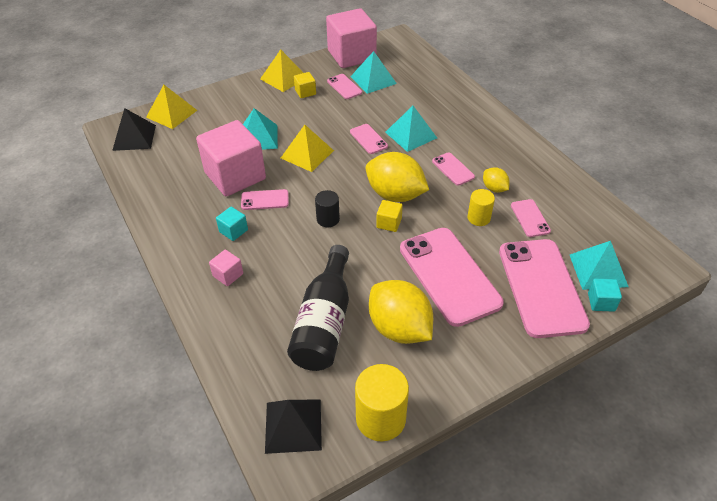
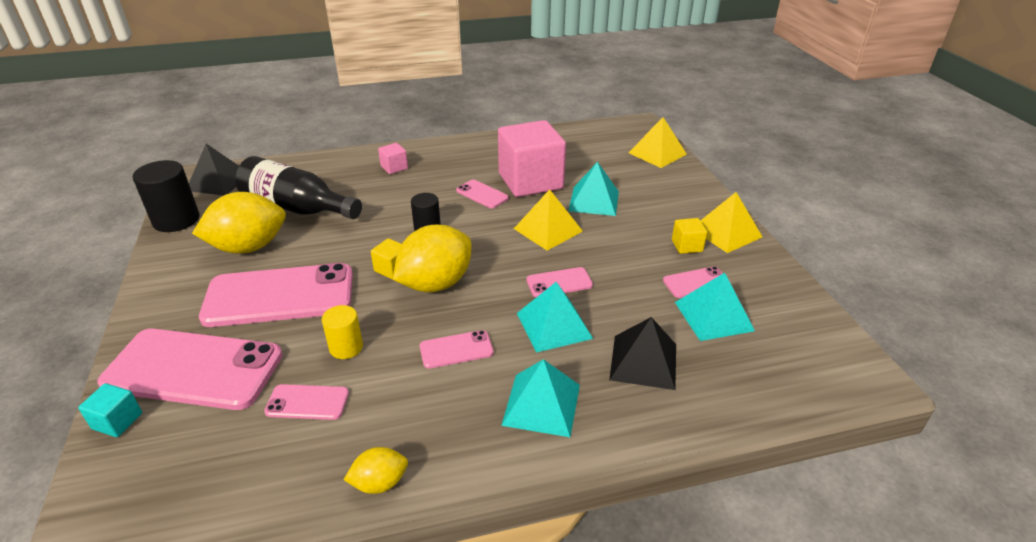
camera: 105 degrees right, 10 degrees down
(134, 137) = (619, 134): black pyramid -> black pyramid (643, 361)
(233, 231) = (448, 174): turquoise cube -> none
(265, 200) = (482, 194): pink phone -> pink phone turned 60 degrees counterclockwise
(351, 55) = (792, 306): pink cube -> none
(380, 419) = (176, 220): yellow cylinder -> black cylinder
(494, 188) = (390, 383): yellow lemon -> yellow lemon (379, 483)
(598, 270) = (161, 442): turquoise pyramid -> turquoise pyramid (541, 404)

